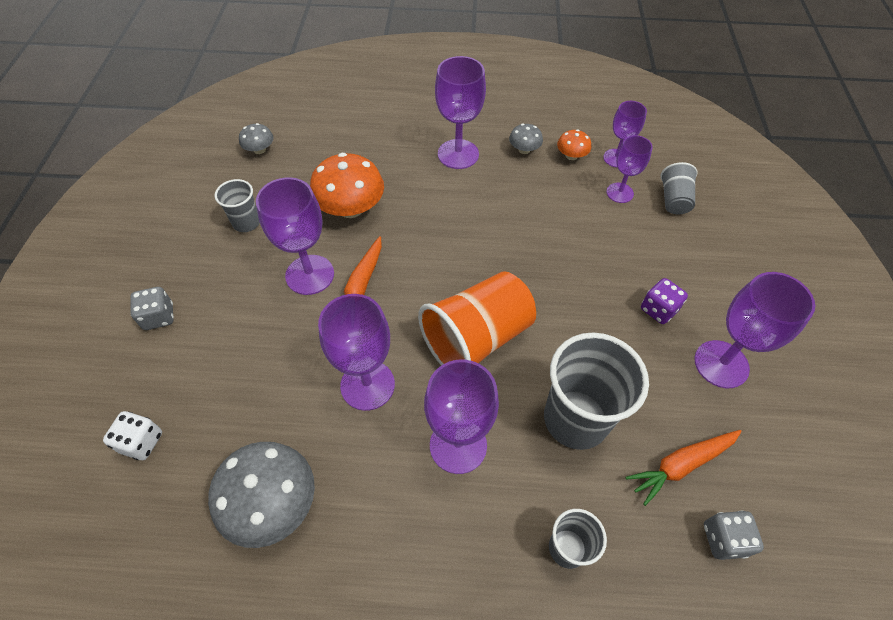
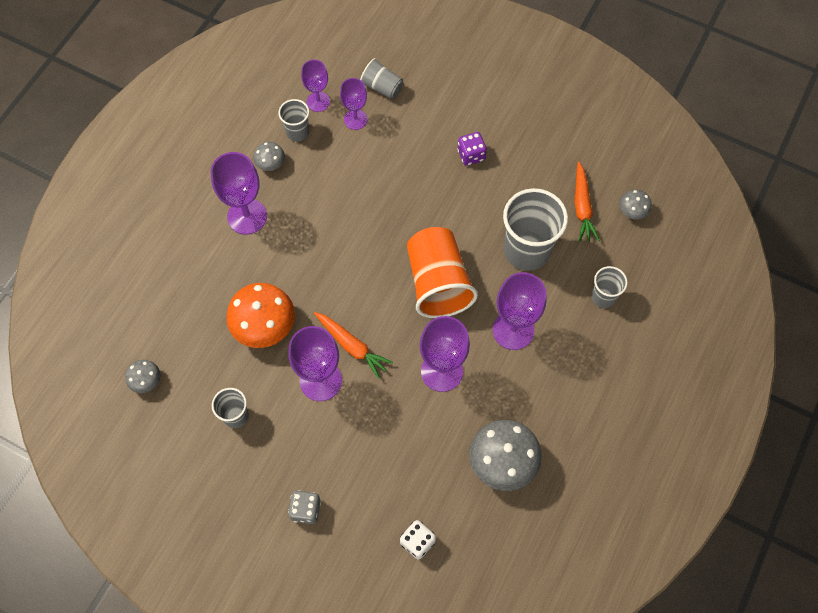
camera: 65 degrees left, 10 degrees up
(571, 156) = (297, 132): orange mushroom -> grey cup
(721, 364) = (528, 143): purple goblet -> none
(723, 539) = (632, 211): grey dice -> grey mushroom

